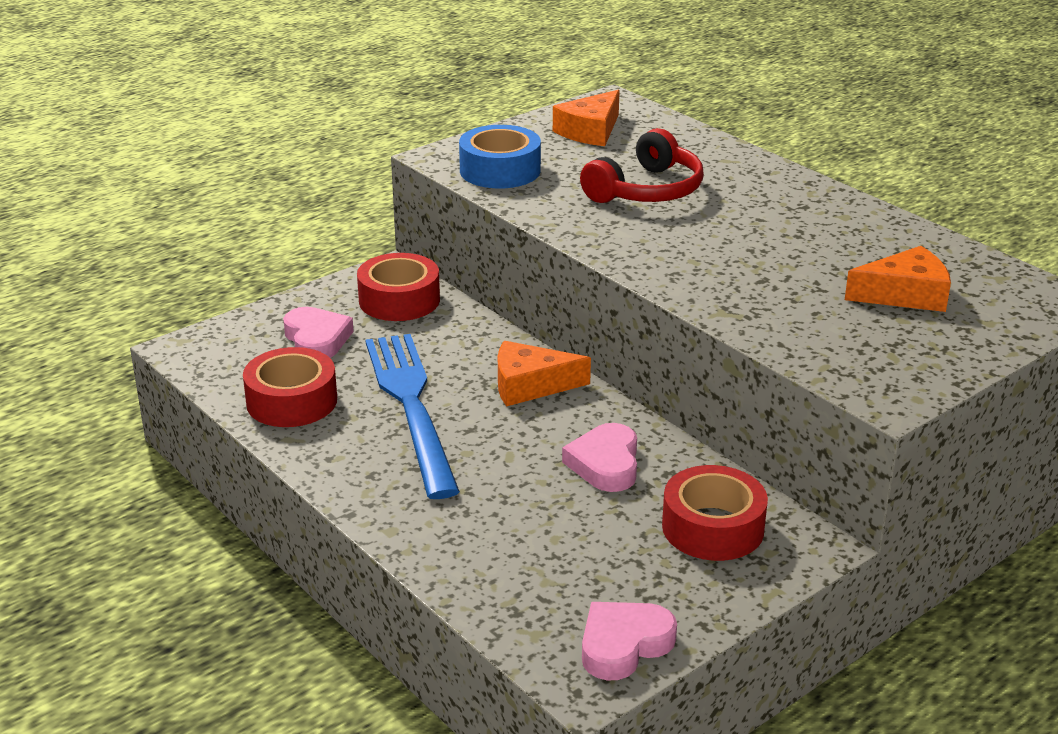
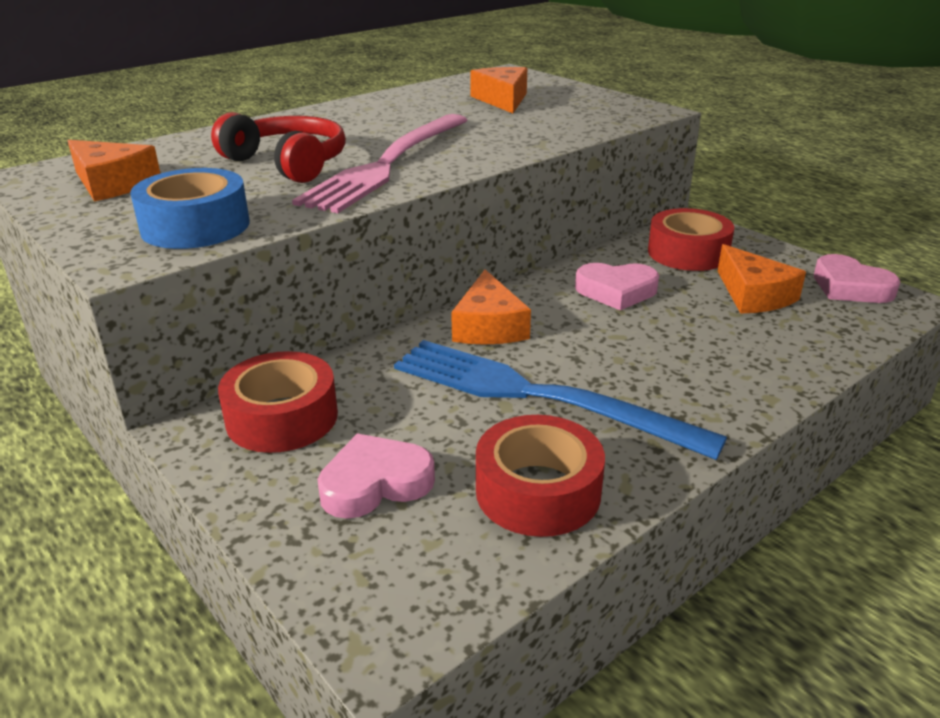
camera: 90 degrees left, 0 degrees up
(411, 406) = (537, 396): blue fork -> blue fork turned 45 degrees clockwise
(599, 559) = (753, 295): none -> orange cheese
(647, 234) = (388, 164): none -> pink fork

